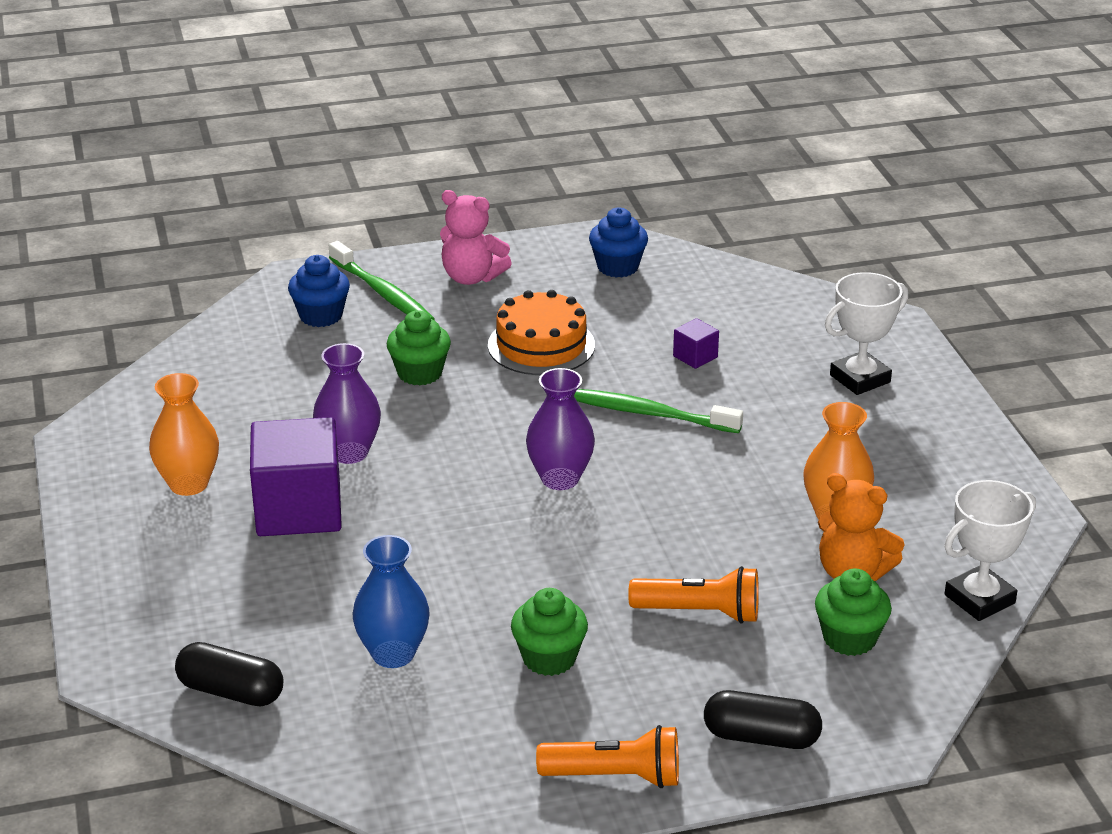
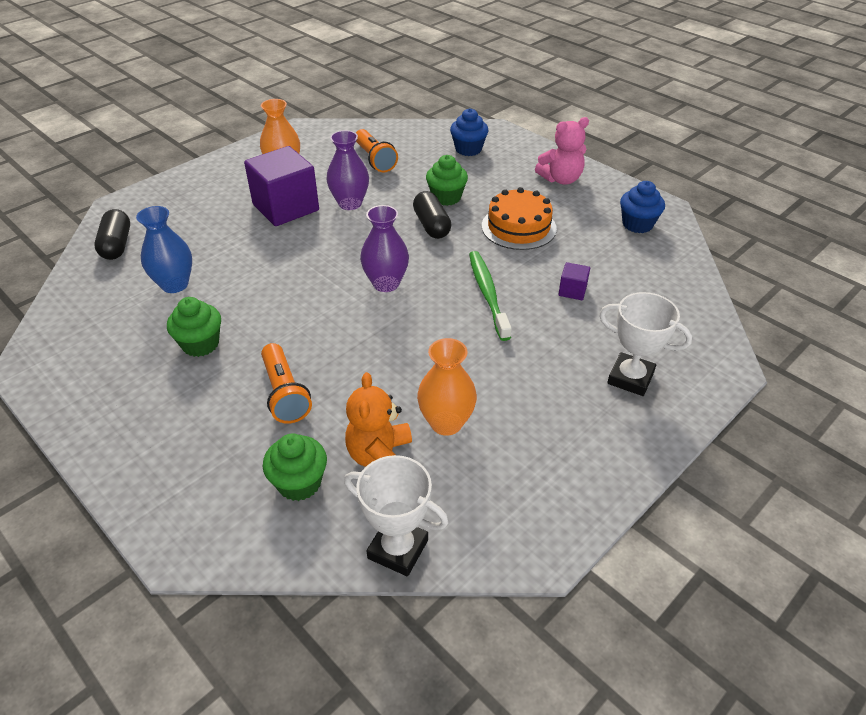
camera: 60 degrees right, 10 degrees up
(382, 293) = (511, 158): green toothbrush -> none
(471, 277) = (561, 179): pink teddy bear -> pink teddy bear turned 105 degrees counterclockwise
(615, 776) = (93, 415): orange flashlight -> orange flashlight (375, 159)
(761, 737) = (161, 473): black capsule -> black capsule (431, 225)

